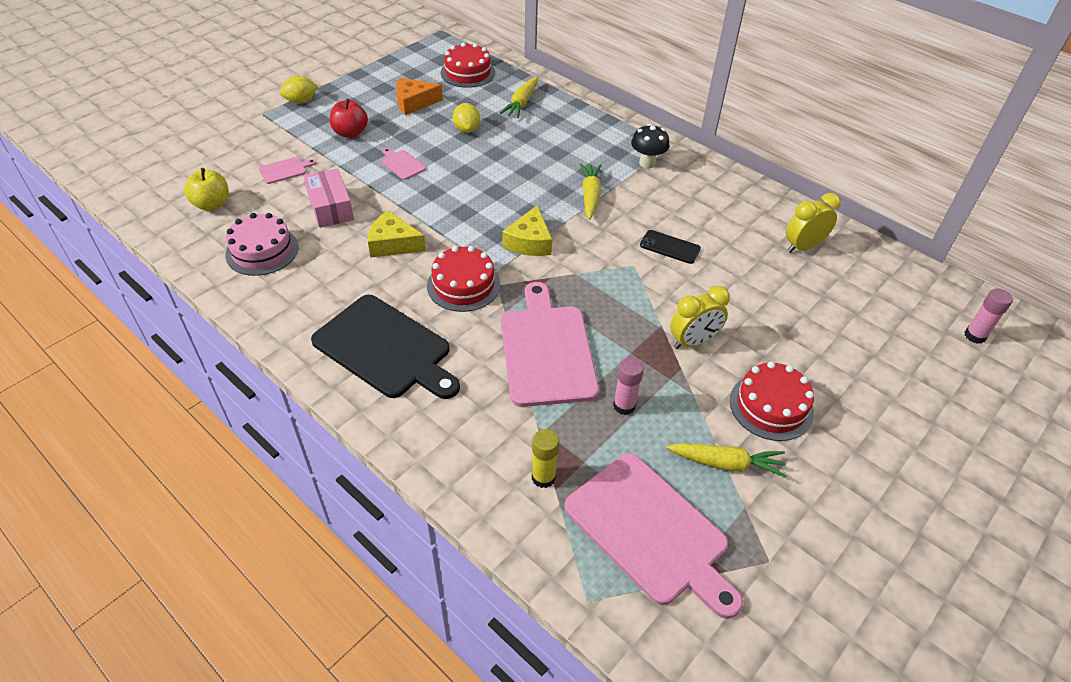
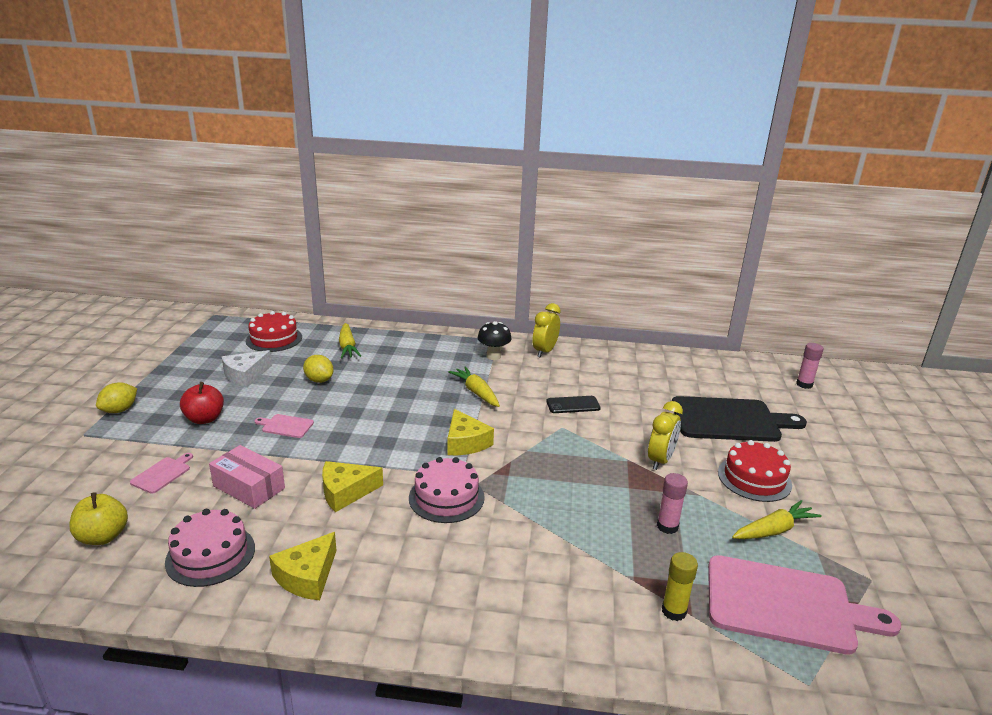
camera: 35 degrees left, 20 degrees down
(306, 299) = (307, 576): none -> yellow cheese
(385, 348) = (432, 581): black cutting board -> black cutting board (729, 420)
(414, 102) = (245, 375): orange cheese -> white cheese
(463, 285) = (446, 497): red cake -> pink cake
(547, 350) = (568, 515): pink cutting board -> none
(803, 247) = (655, 372): yellow clock -> yellow clock (545, 351)

